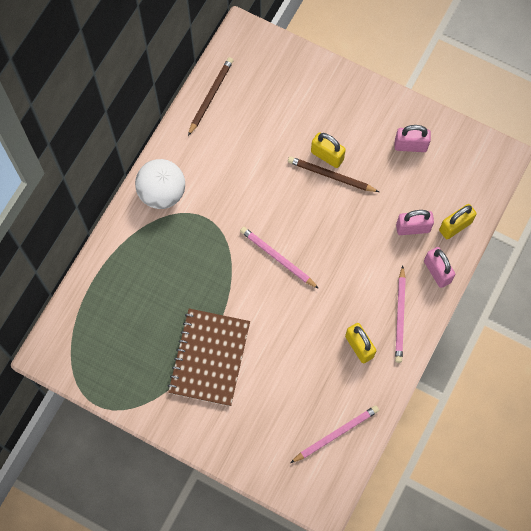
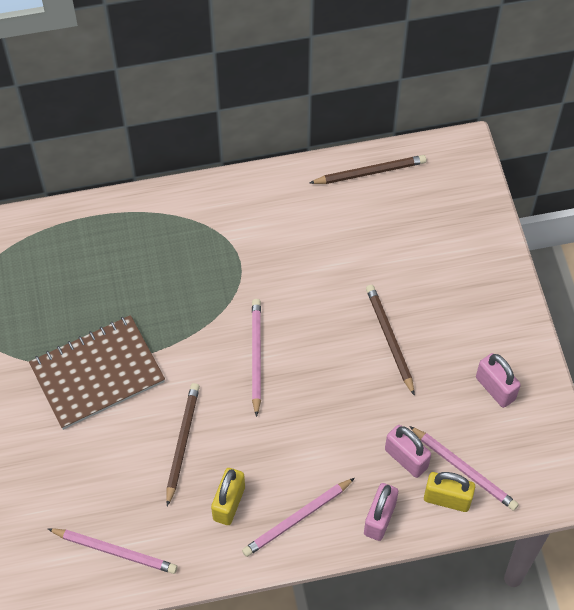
camera: 50 degrees right, 10 degrees down
(162, 193) = (230, 207): white ball -> none
(298, 343) = (182, 443): none -> brown pencil
(327, 156) = (407, 319): yellow padlock -> none
(445, 203) = (464, 469): none -> pink pencil

